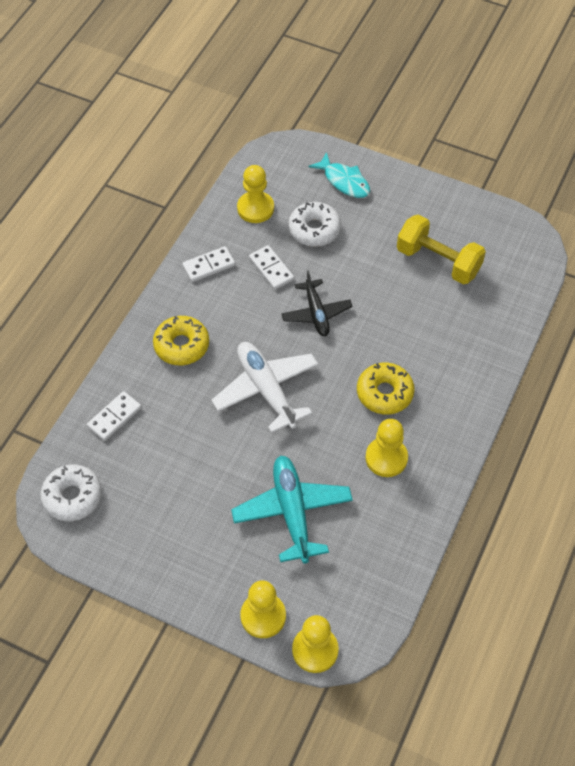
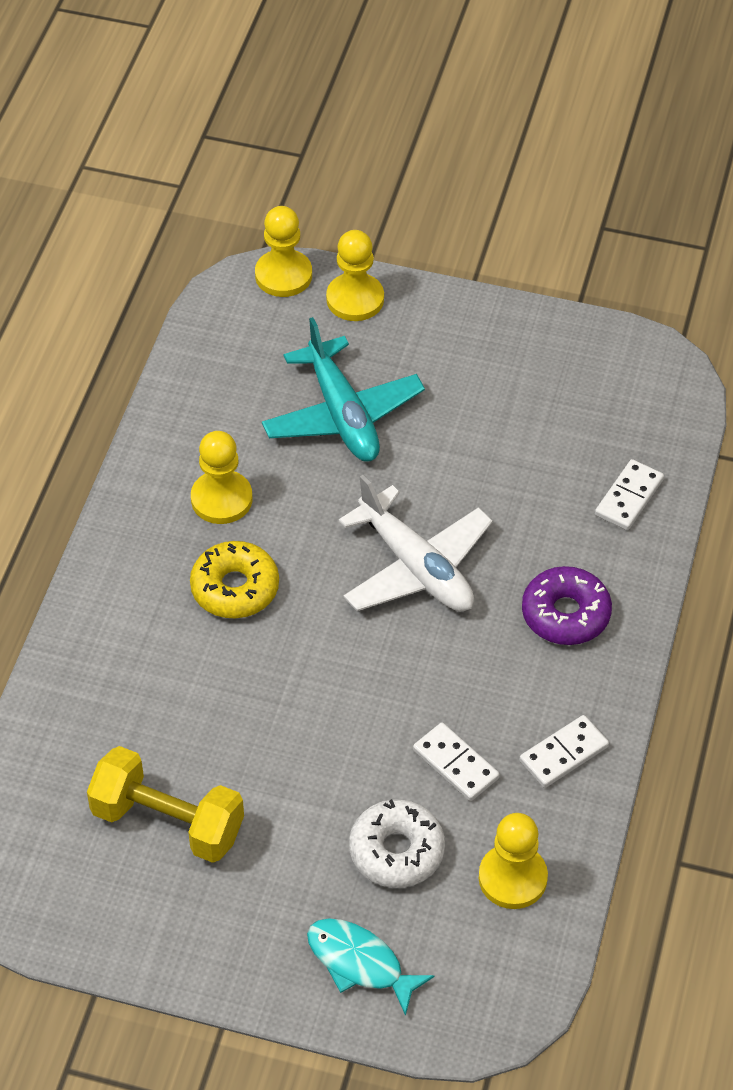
camera: 170 degrees right, 5 degrees down
(72, 497) = (646, 391): white donut -> none
(181, 345) = (565, 614): yellow donut -> purple donut
(316, 313) = (363, 698): black plane -> none

